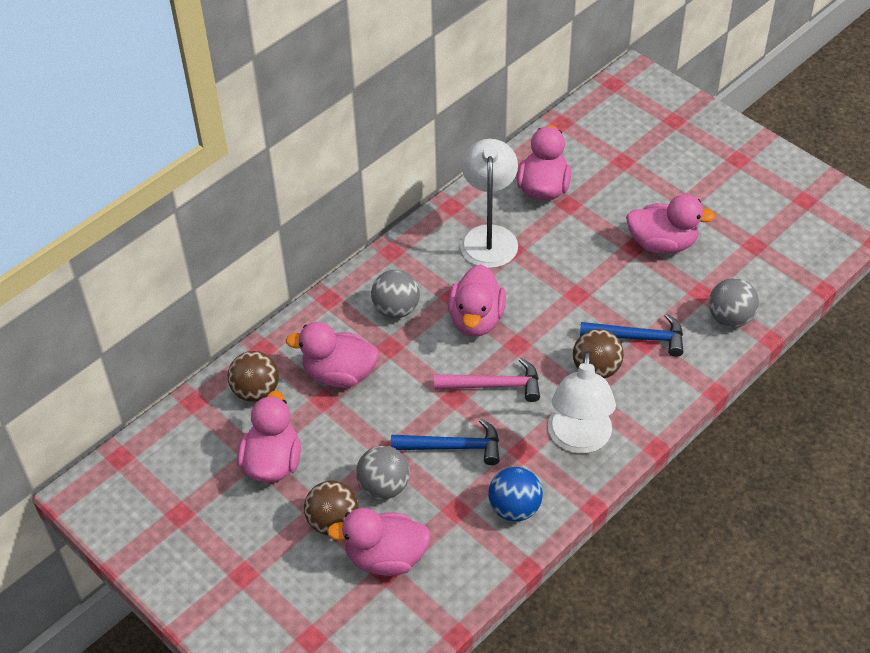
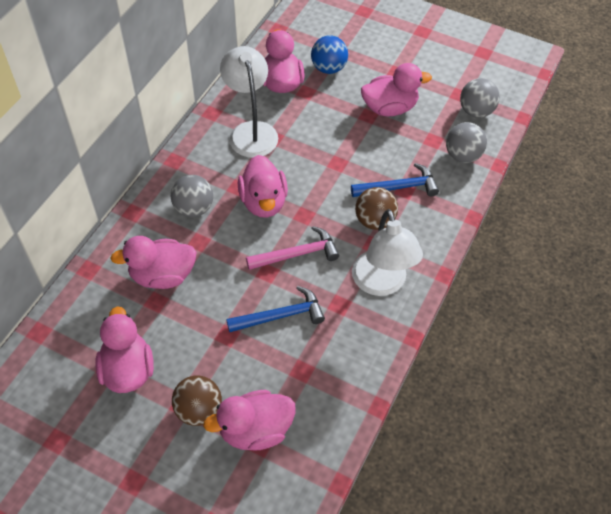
camera: 20 degrees left, 5 degrees up
(256, 391) = (93, 309): brown ball -> none
(384, 486) = (233, 366): grey ball -> grey ball (476, 111)
(514, 508) = (350, 356): blue ball -> blue ball (328, 68)

